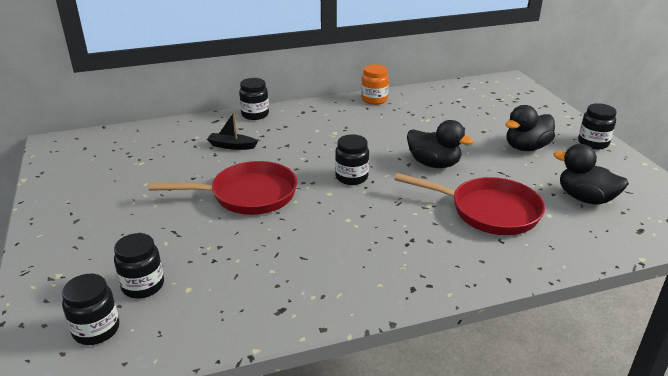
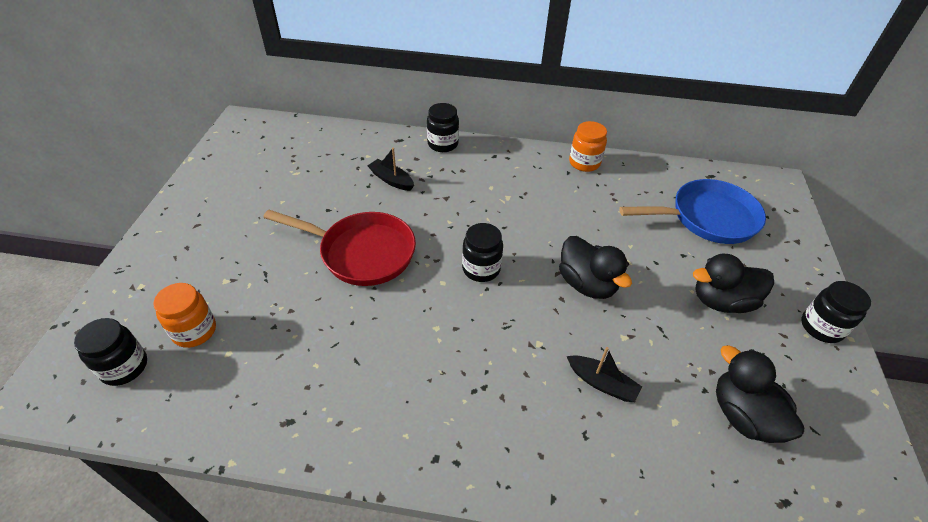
camera: 25 degrees right, 15 degrees up
(143, 286) = (194, 331): black jar -> orange jar
(482, 108) = (707, 218): none -> blue pan
(488, 211) = (602, 383): red pan -> black boat

